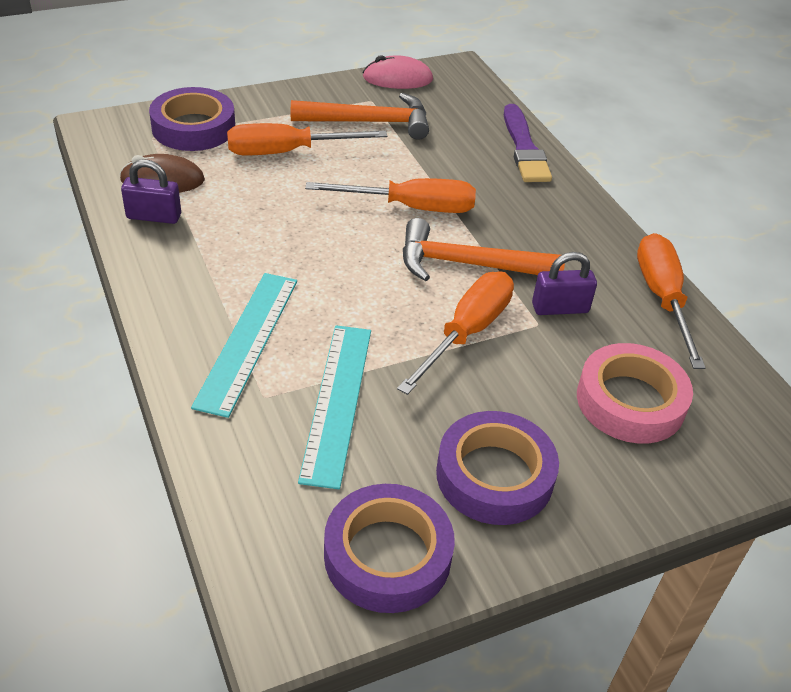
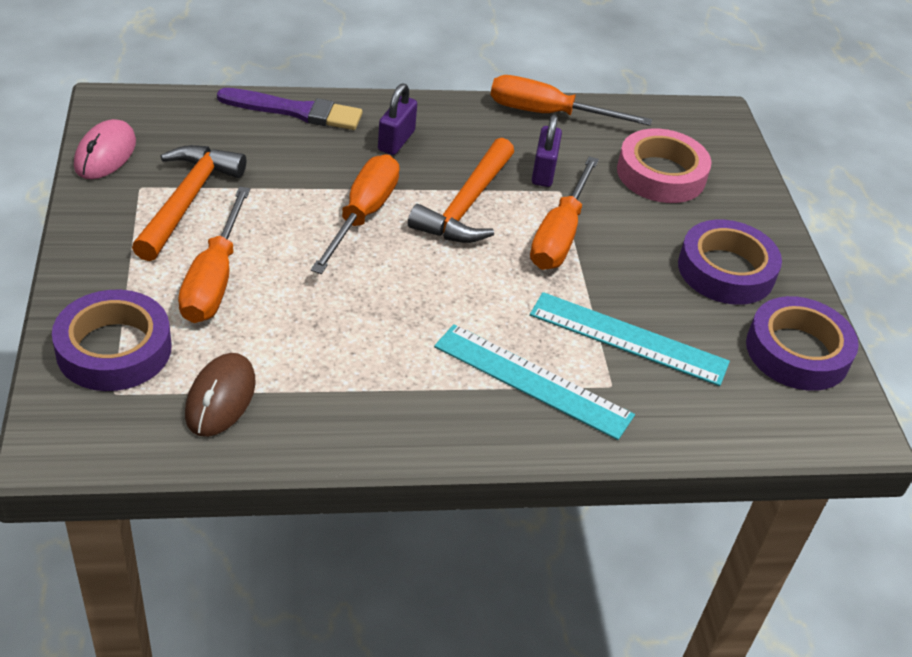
camera: 75 degrees left, 0 degrees up
(154, 216) = (293, 418): purple padlock -> purple padlock (396, 141)
(466, 332) = (560, 235): orange screwdriver -> orange screwdriver turned 120 degrees counterclockwise

